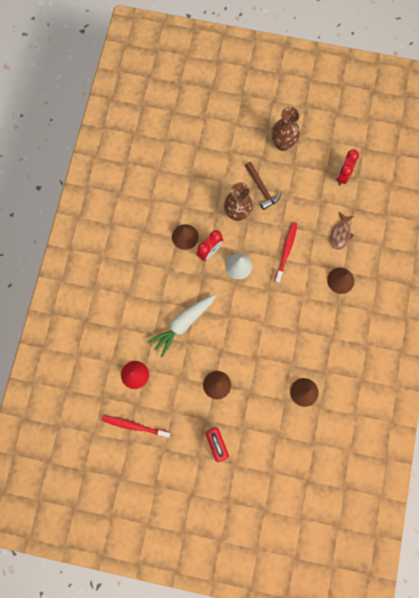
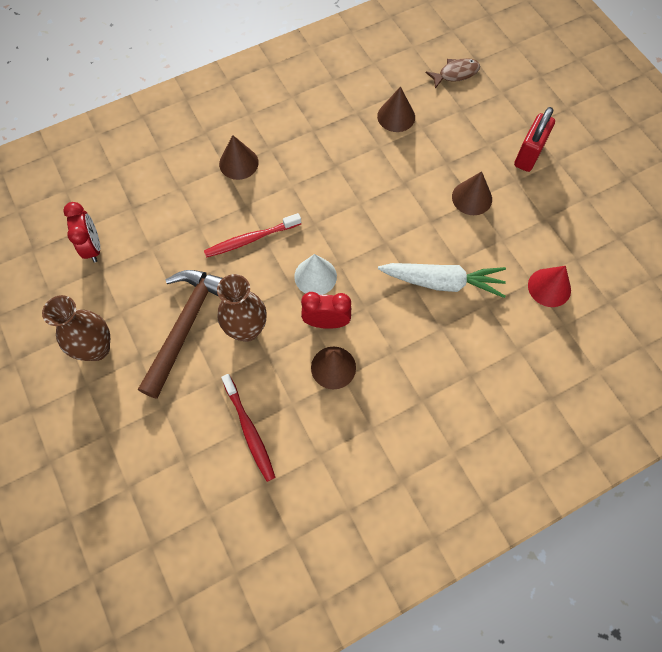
camera: 130 degrees left, 10 degrees down
(134, 426) = (598, 243): red toothbrush -> red toothbrush (249, 430)
(262, 188) = (186, 326): brown hammer -> brown hammer, size x1.63
(340, 234) = (178, 199): brown fish -> brown fish (455, 74)
(343, 175) = (93, 247): red clock -> red clock turned 90 degrees counterclockwise

